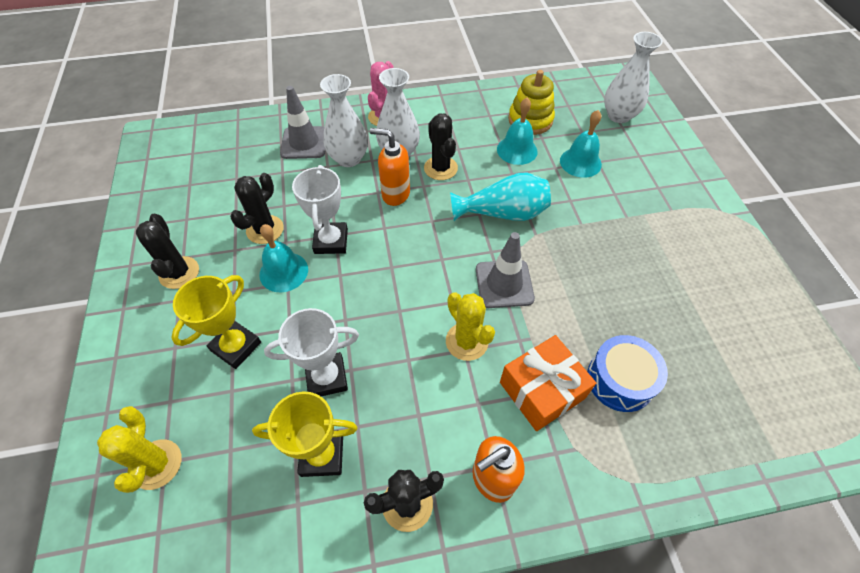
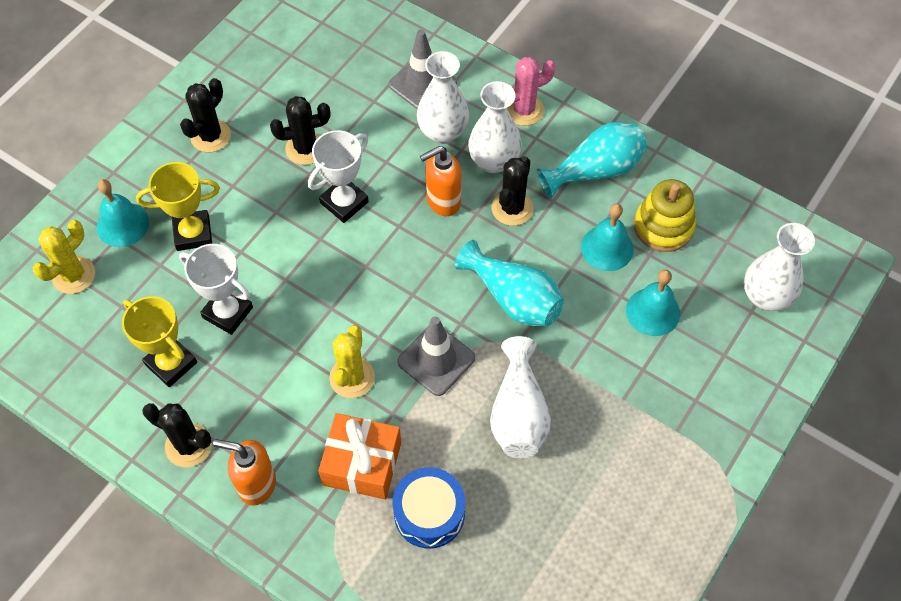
camera: 45 degrees right, 5 degrees up
(283, 272) = (282, 199): turquoise bell -> turquoise bell (123, 224)
(395, 194) = (443, 201): orange soap dispenser -> orange soap dispenser turned 90 degrees counterclockwise
(461, 119) = (595, 171): none -> turquoise vase
(588, 272) = (518, 413): none -> white vase

